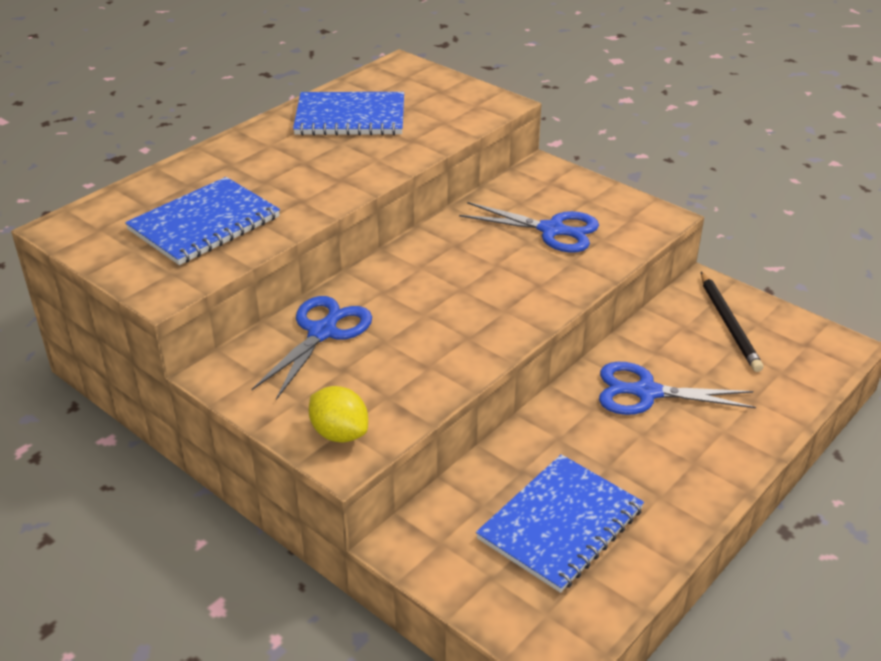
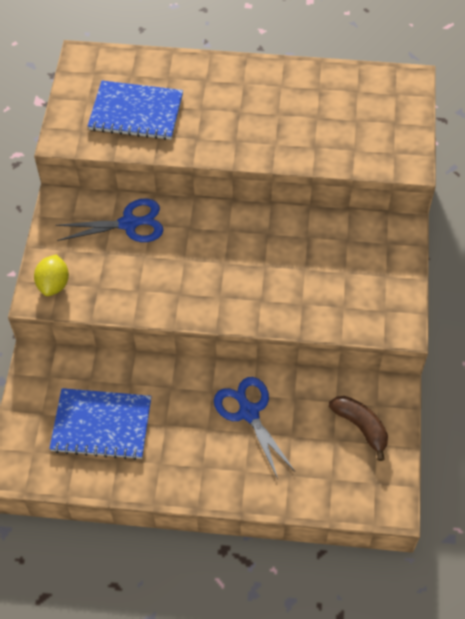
camera: 55 degrees right, 20 degrees up
(350, 117) = (314, 99): blue notebook -> none
(552, 230) = (329, 275): blue scissors -> none
(729, 324) = (360, 427): black pencil -> brown banana

